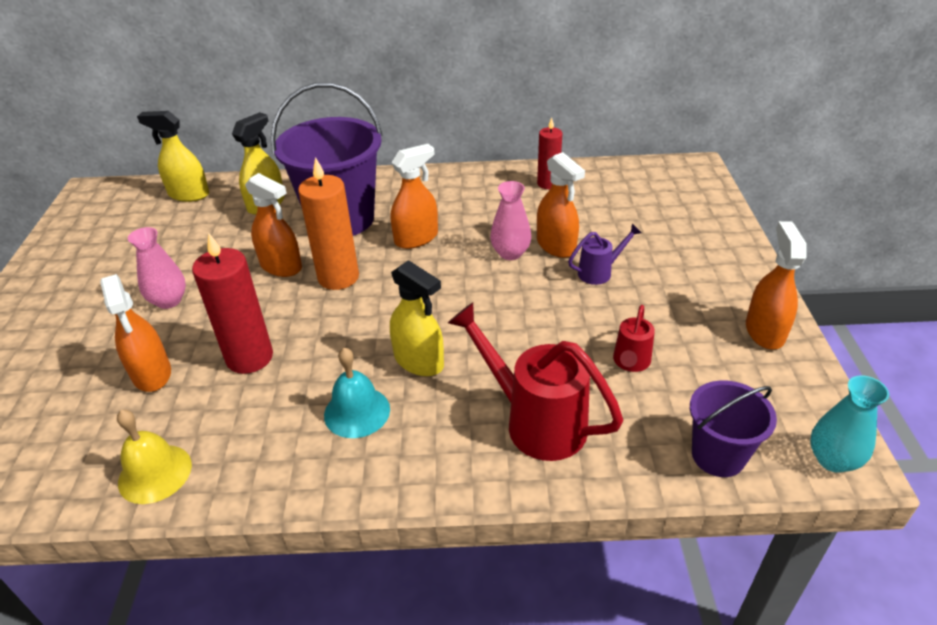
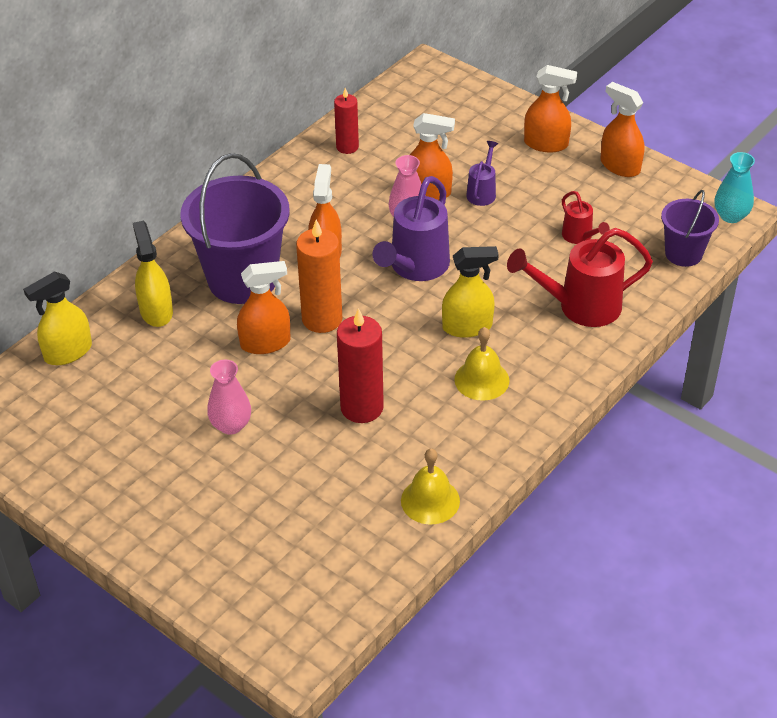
camera: 50 degrees left, 5 degrees up
(152, 374) = (318, 467): orange spray bottle -> orange spray bottle (546, 144)
(357, 412) = (481, 380): turquoise bell -> yellow bell
(458, 289) = (415, 267): none -> purple watering can

